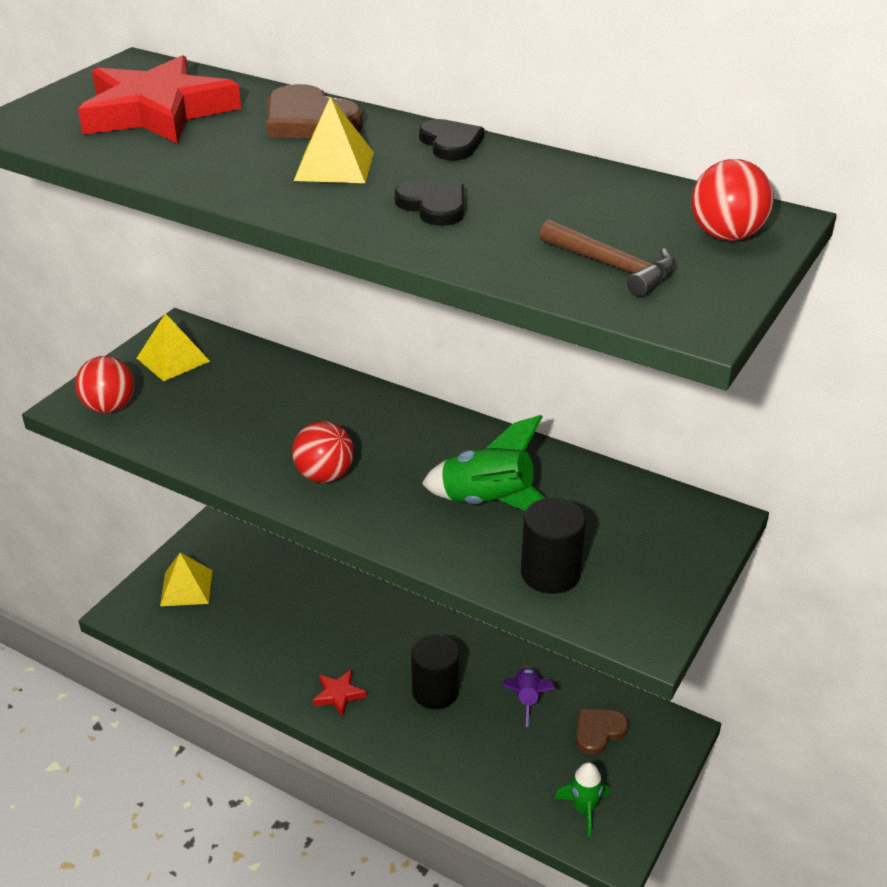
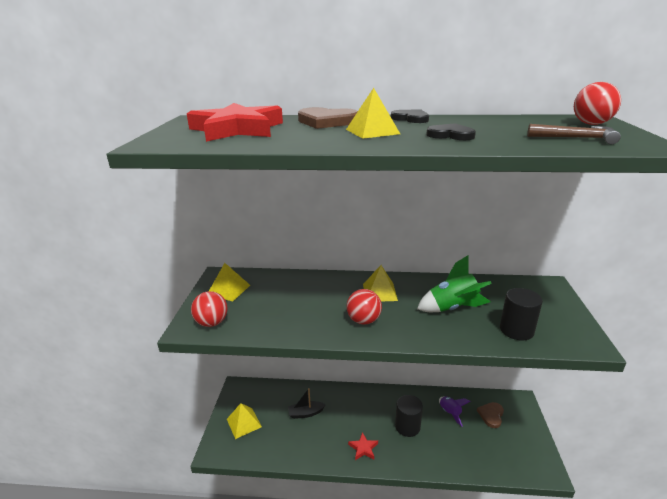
camera: 25 degrees left, 10 degrees down
(288, 608) = (305, 413): none -> black boat
(397, 436) = (380, 292): none -> yellow pyramid
(584, 809) = (517, 456): green rocket -> none

